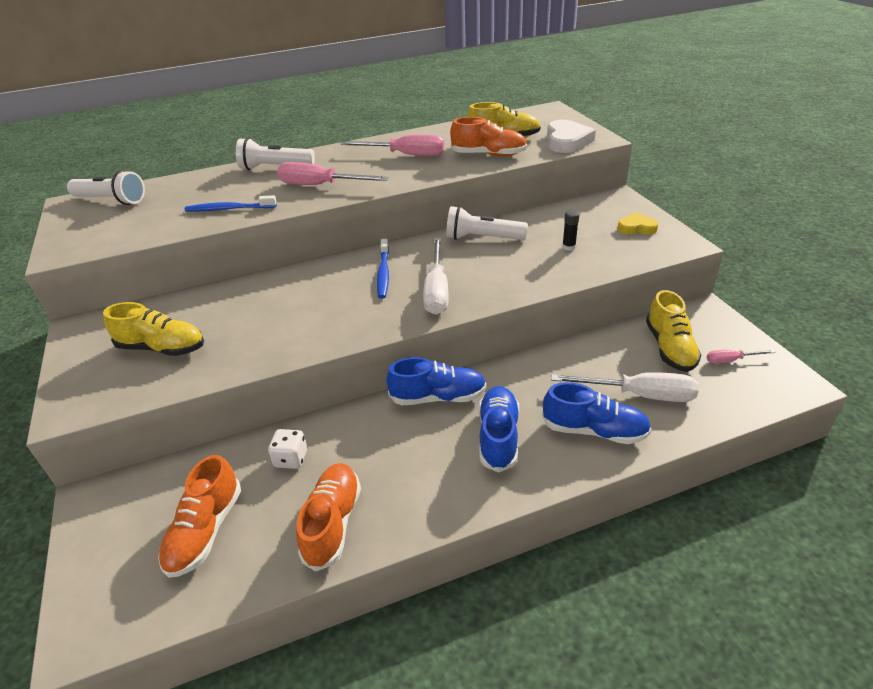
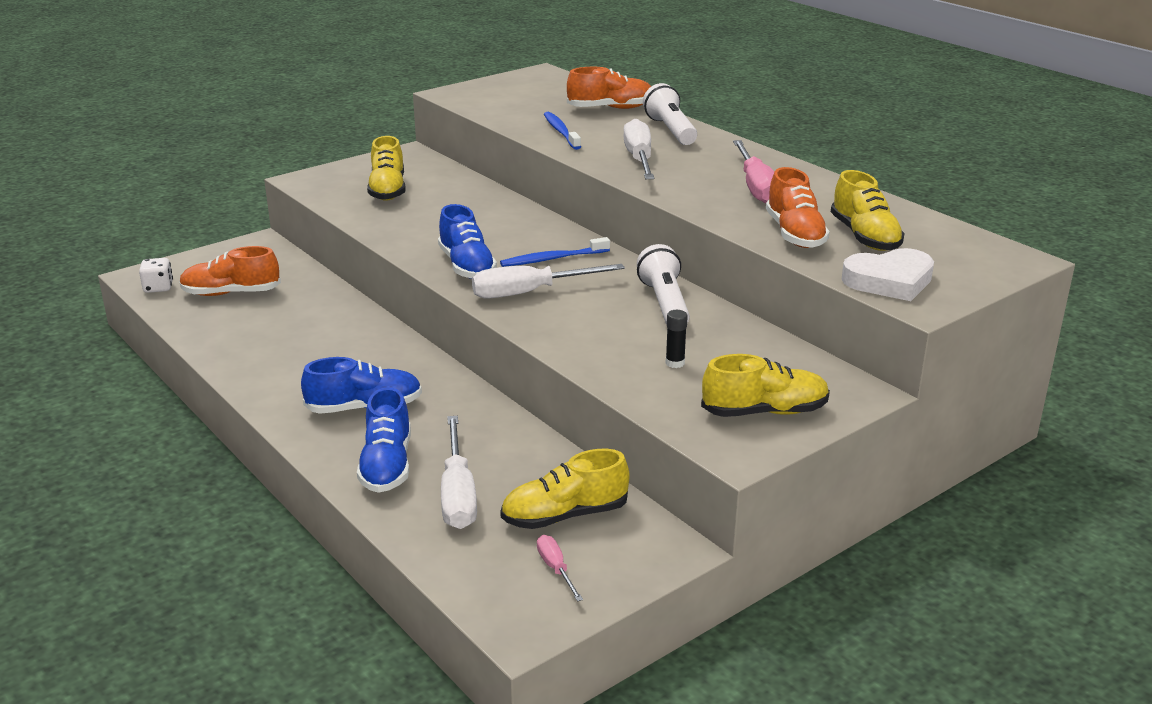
camera: 70 degrees right, 10 degrees down
(111, 200) = (553, 85): white flashlight -> none
(291, 459) = (314, 309): white dice -> white dice (158, 288)
(320, 185) = (639, 159): pink screwdriver -> white screwdriver
(332, 523) = (243, 343): orange shoe -> orange shoe (611, 108)
(438, 397) = (416, 365): blue shoe -> blue shoe (467, 266)
(636, 228) = (764, 412): yellow heart -> yellow shoe

